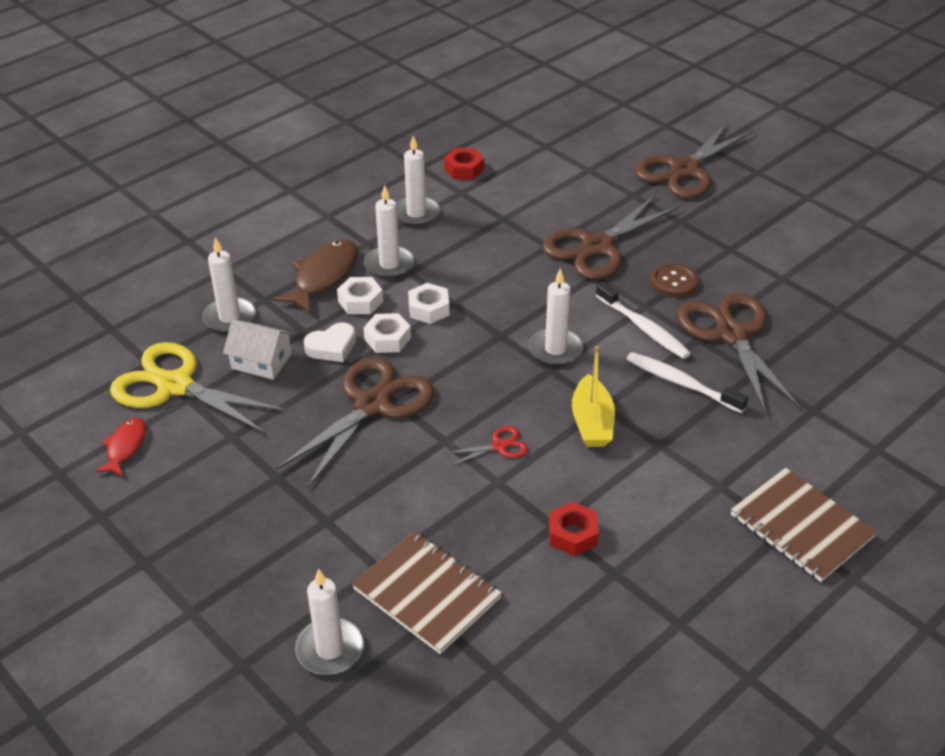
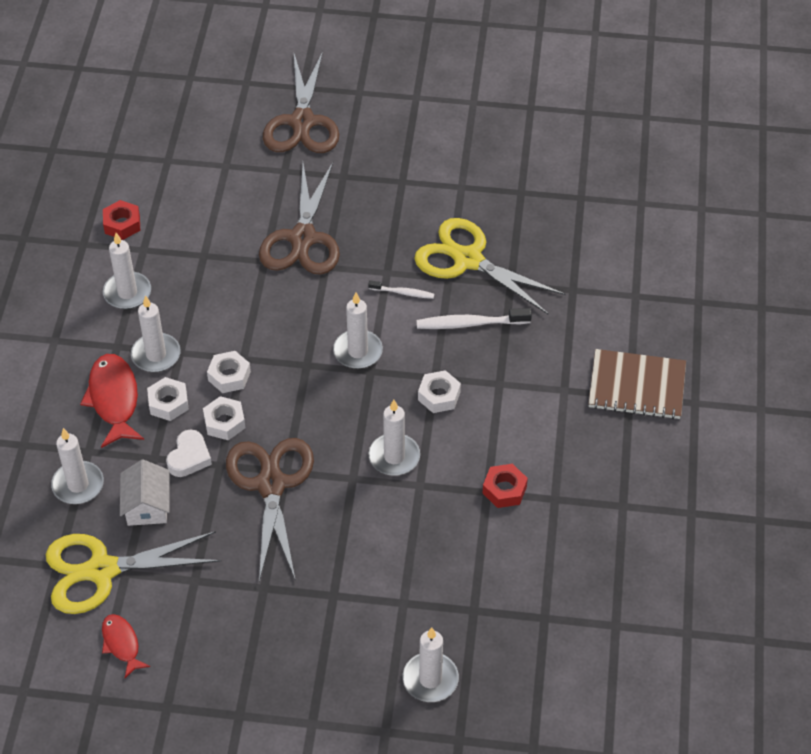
camera: 40 degrees left, 10 degrees up
(261, 361) = (147, 505): white house -> white house turned 75 degrees counterclockwise
(323, 276) = (114, 399): brown fish -> red fish
(426, 594) = (453, 597): brown notebook -> none
(499, 446) = (394, 457): red scissors -> white candle
(592, 422) = (439, 396): yellow boat -> white nut
(643, 328) = (403, 293): white toothbrush -> white toothbrush, size x0.59
(673, 282) = (388, 237): brown button -> none
(731, 334) = (468, 260): brown scissors -> yellow scissors

